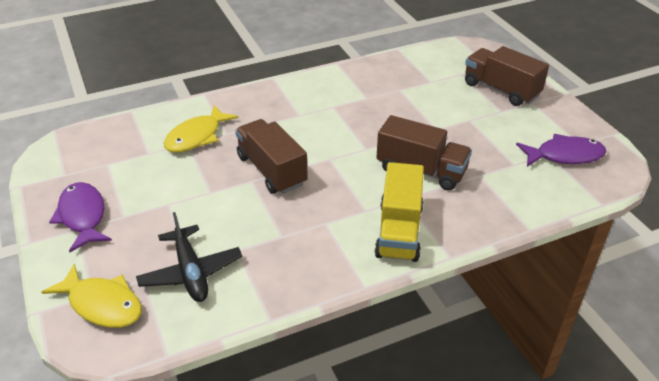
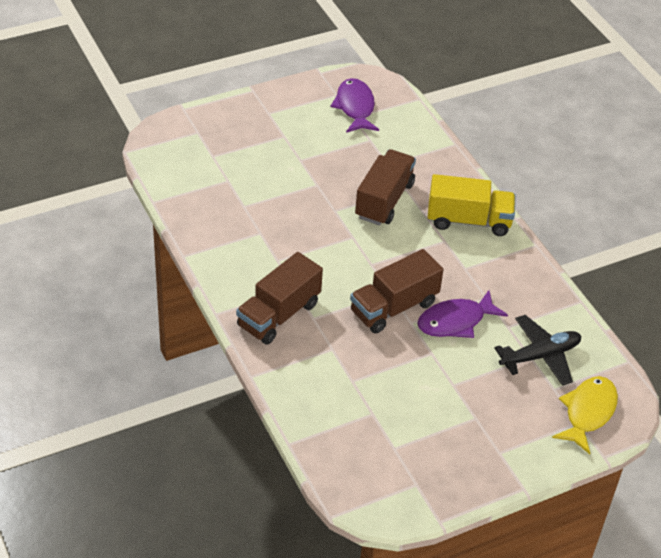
camera: 95 degrees left, 5 degrees up
(83, 216) = (480, 451): purple fish -> purple fish (455, 321)
(197, 137) = (340, 373): yellow fish -> none
(501, 90) = (245, 131): brown truck -> brown truck (278, 315)

